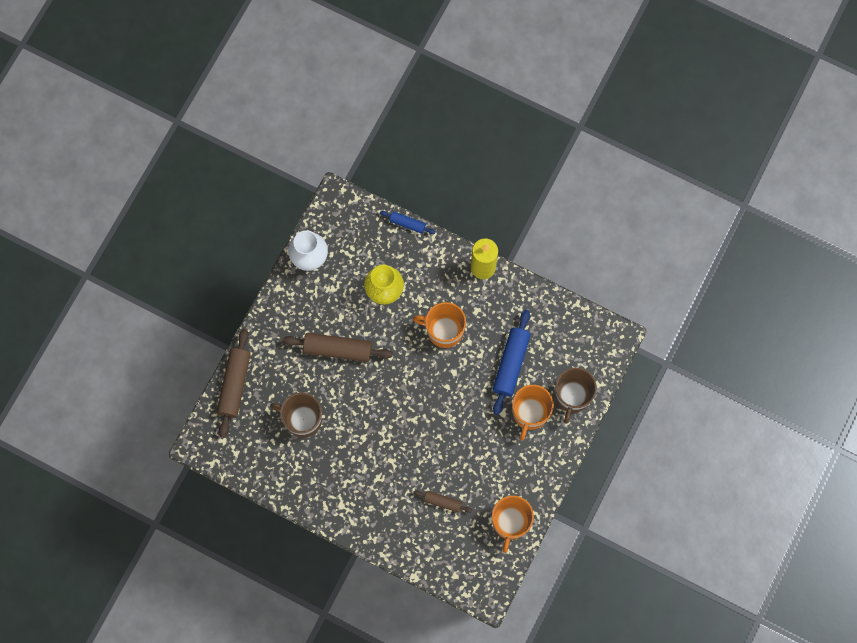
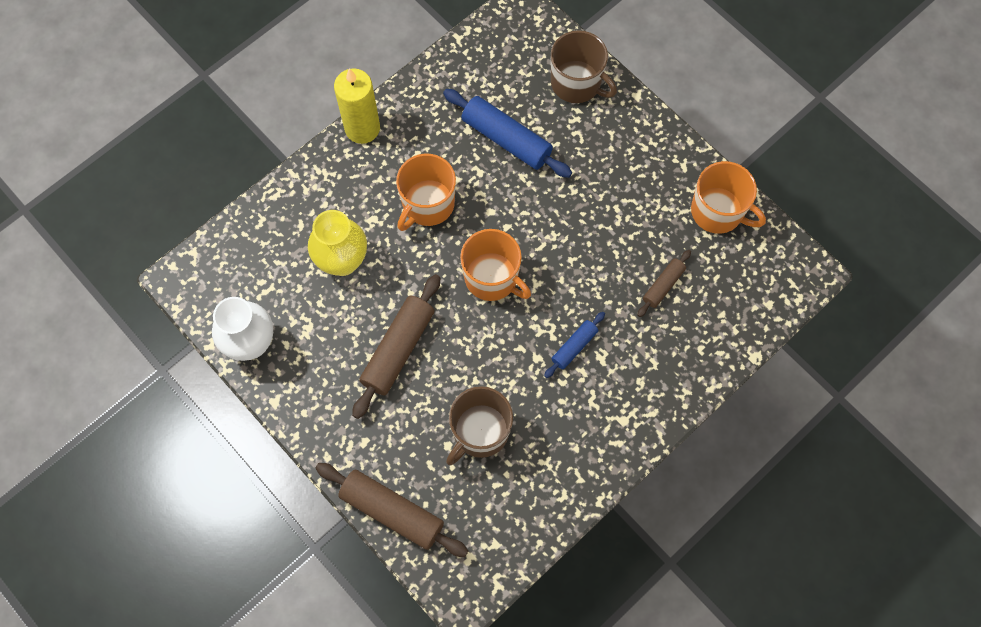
camera: 70 degrees left, 5 degrees down
(407, 224) = (260, 200): blue rolling pin -> blue rolling pin (574, 347)
(530, 413) = (580, 139): orange mug -> orange mug (492, 278)

